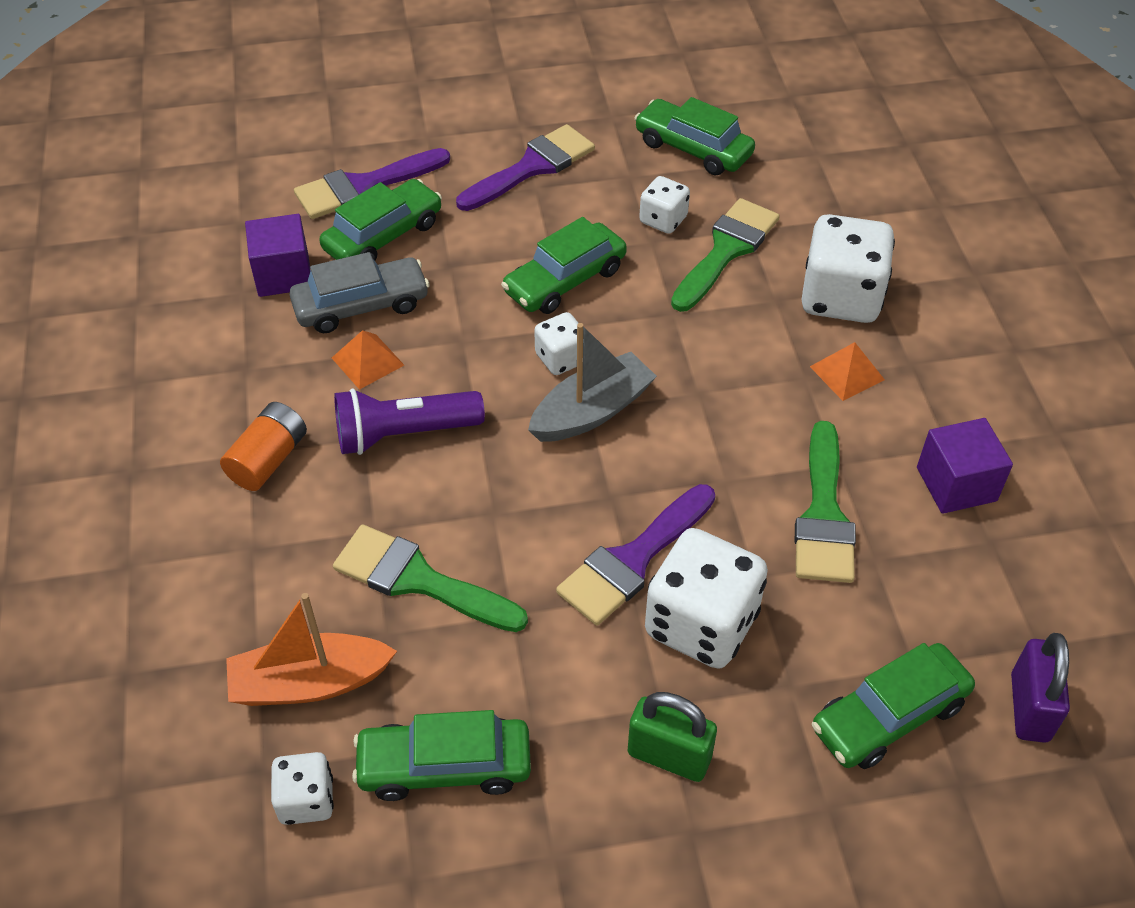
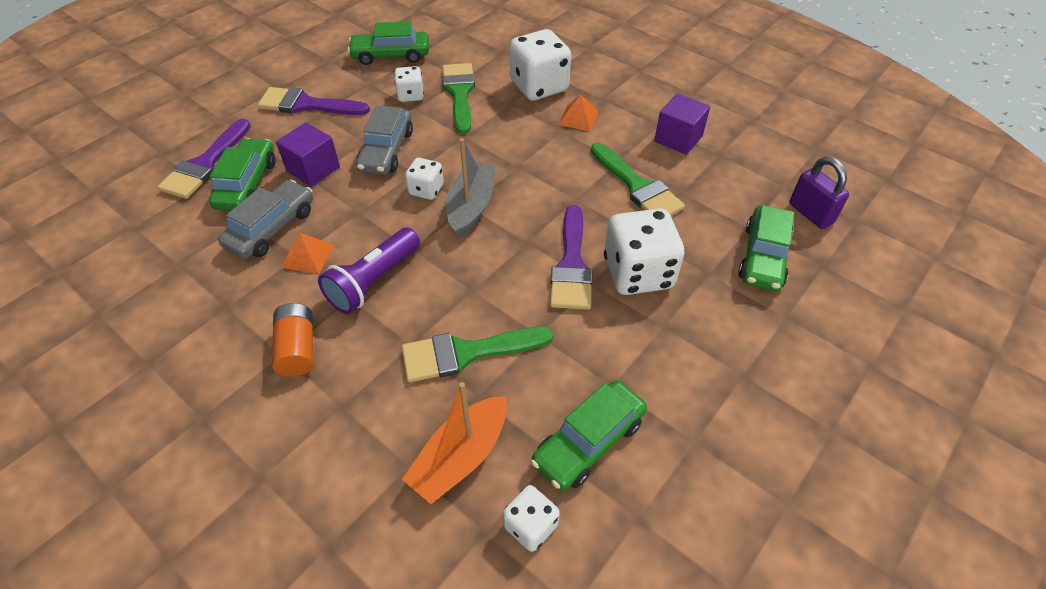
camera: 40 degrees left, 0 degrees up
(283, 275) = (198, 239): purple cube -> purple cube (313, 169)
(532, 167) = (306, 105): purple brush -> purple brush turned 90 degrees counterclockwise
(565, 280) = (386, 151): green car -> grey car
(669, 756) = (692, 347): green padlock -> none

